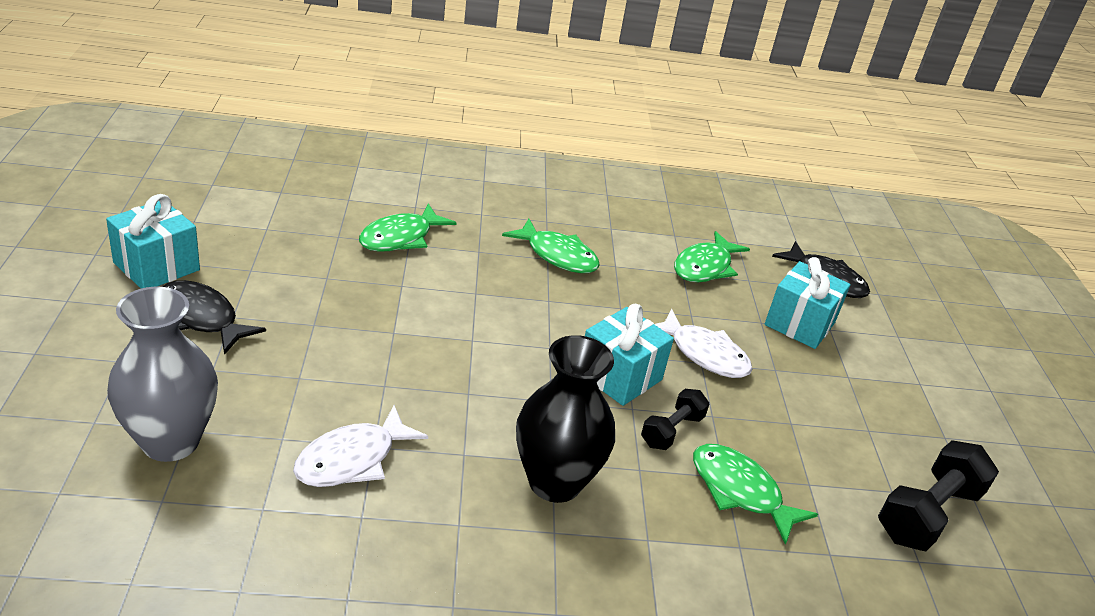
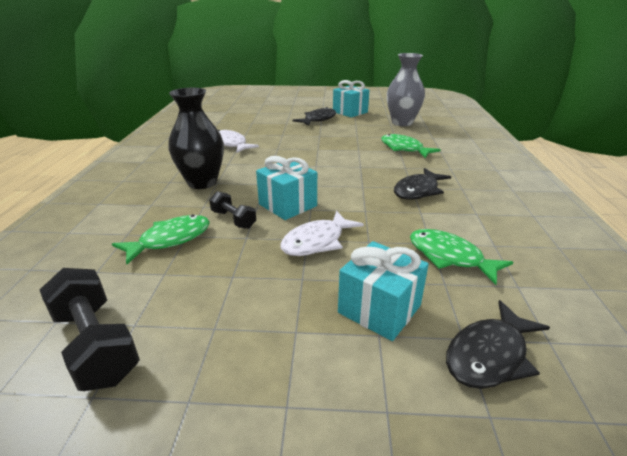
camera: 100 degrees right, 5 degrees down
(170, 441) = (247, 121): grey vase -> grey vase (402, 123)
(557, 255) = (418, 191): green fish -> black fish

